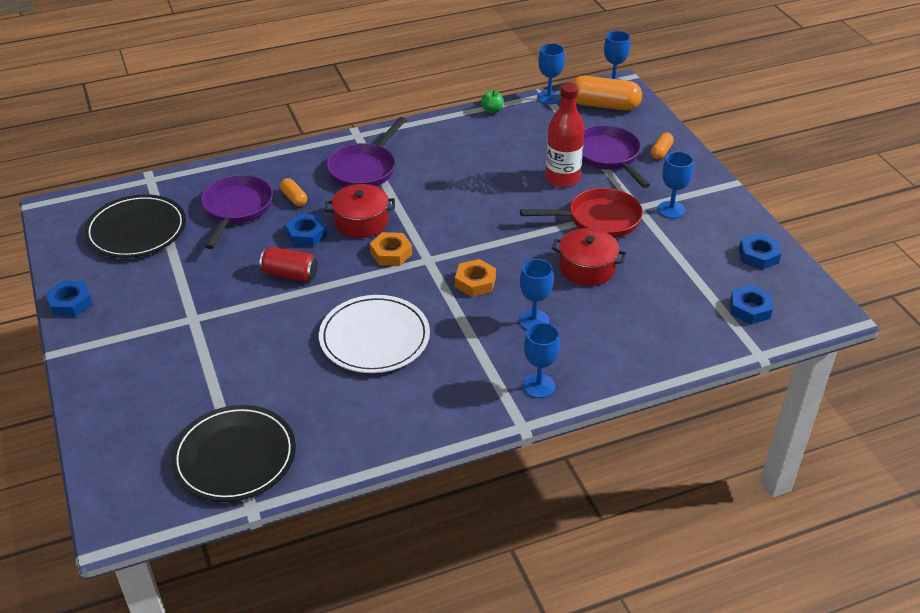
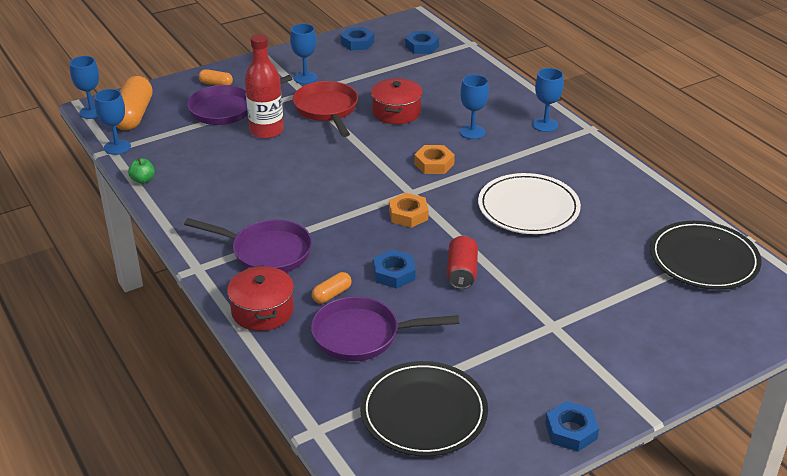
camera: 100 degrees left, 5 degrees down
(361, 222) = (363, 240): red pot -> red pot (262, 311)

